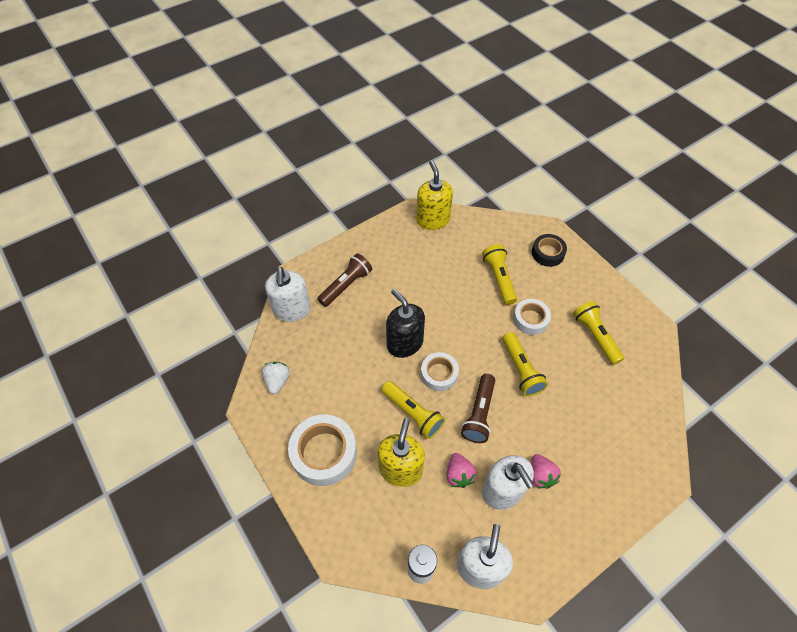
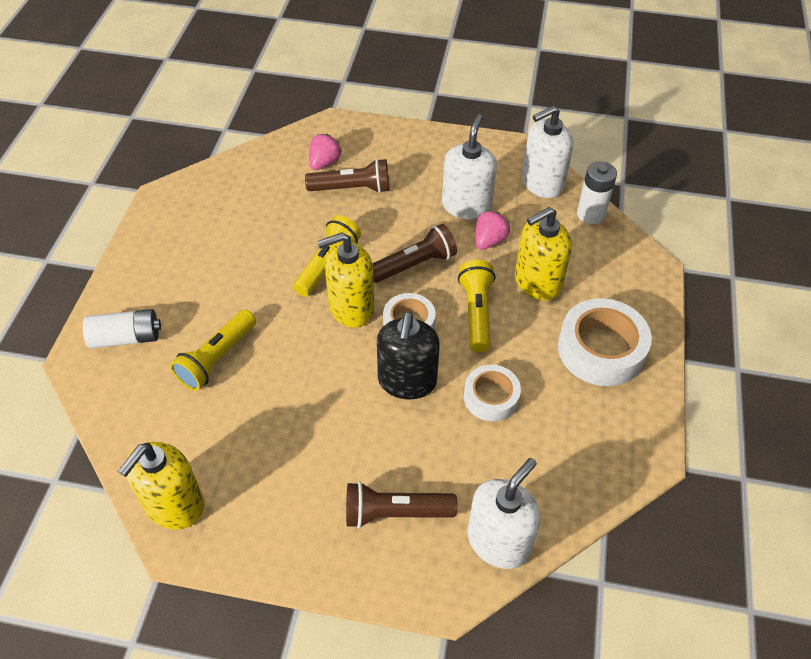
camera: 135 degrees left, 5 degrees down
(277, 381) = (593, 462): white strawberry -> none
(477, 356) = (351, 307): none -> yellow soap dispenser
(530, 319) = (252, 294): white tape -> white tape (491, 397)
(540, 475) = (422, 191): pink strawberry -> pink strawberry (324, 163)
(547, 253) = (126, 338): black tape -> white battery
(579, 434) = (352, 189): none -> brown flashlight
(595, 336) = (221, 233): yellow flashlight -> none

